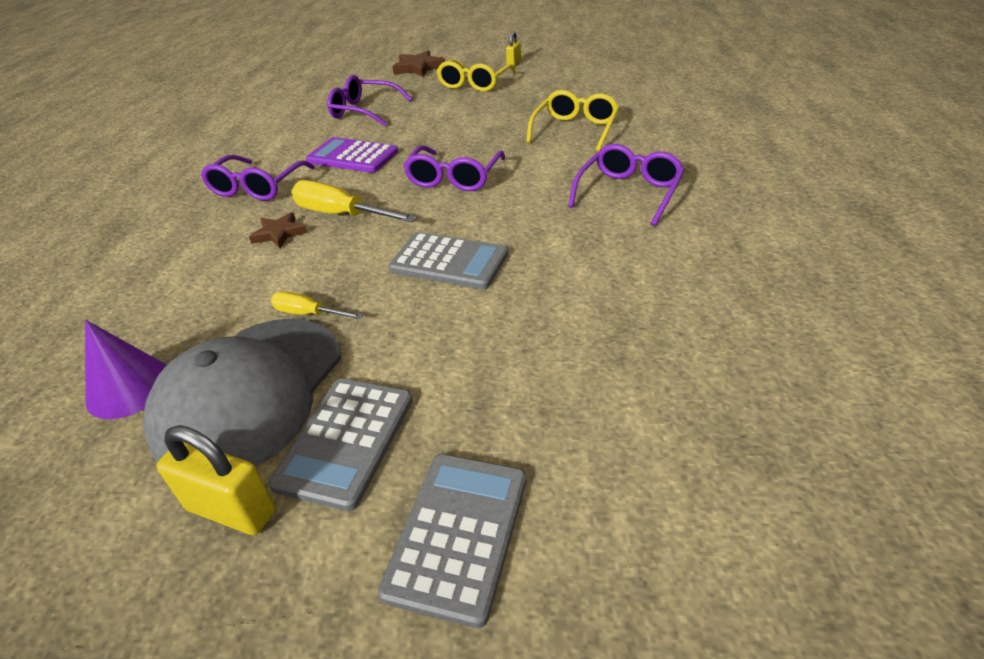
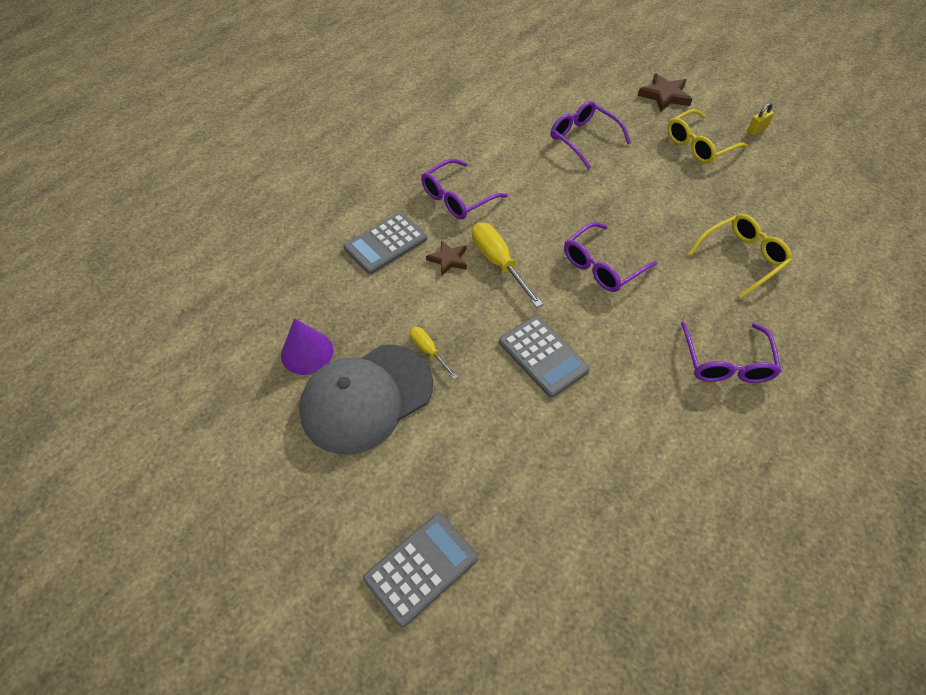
camera: 30 degrees right, 15 degrees up
(231, 510) = (322, 476): yellow padlock -> none
(346, 441) = (399, 468): grey calculator -> grey calculator (386, 244)
(352, 157) = (542, 197): purple calculator -> none
(628, 193) = (726, 361): purple glasses -> purple glasses turned 120 degrees clockwise

